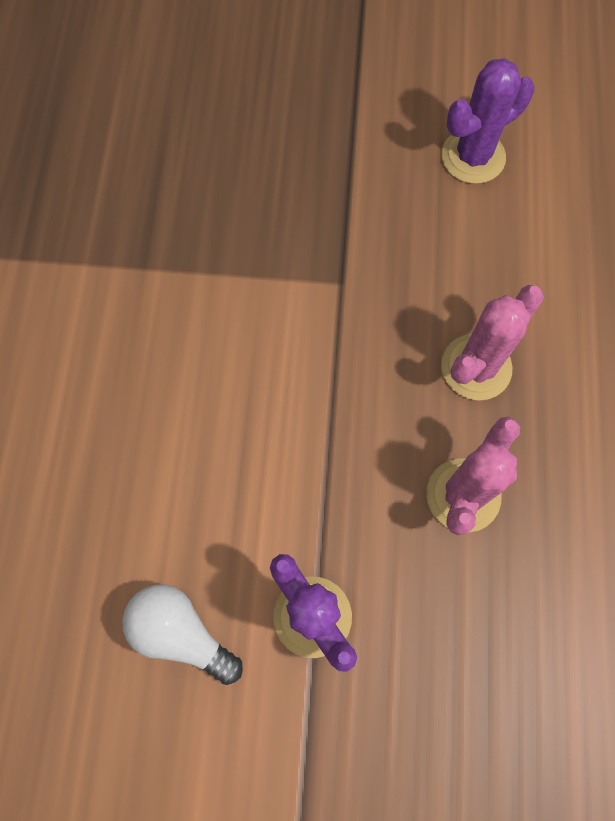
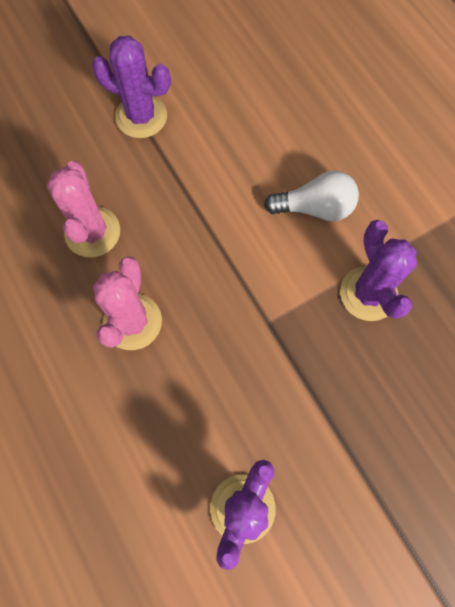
camera: 145 degrees right, 0 degrees up
(181, 633) = (206, 69): white light bulb -> white light bulb (315, 208)
(225, 247) = (368, 293): none -> purple cactus

